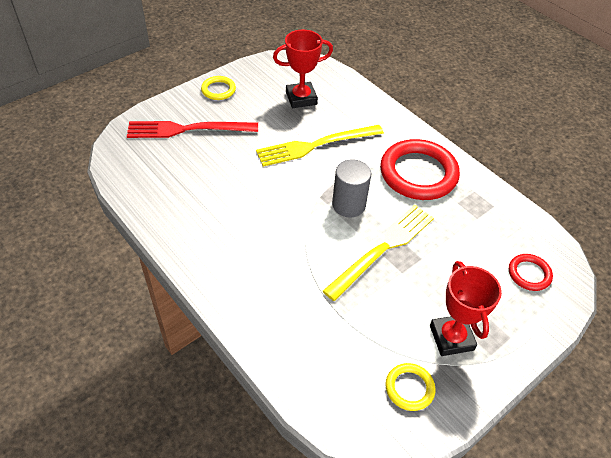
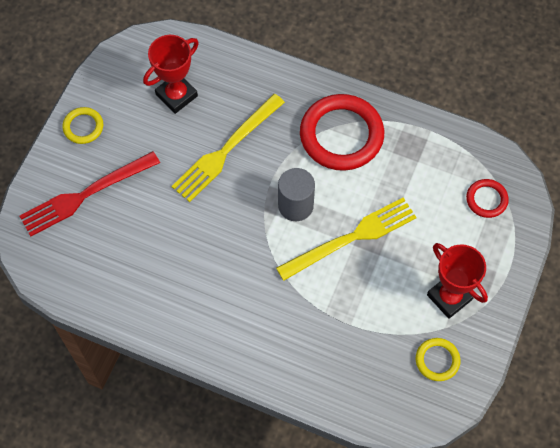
camera: 25 degrees left, 15 degrees up
(383, 249) = (351, 238): yellow fork -> yellow fork turned 45 degrees clockwise

